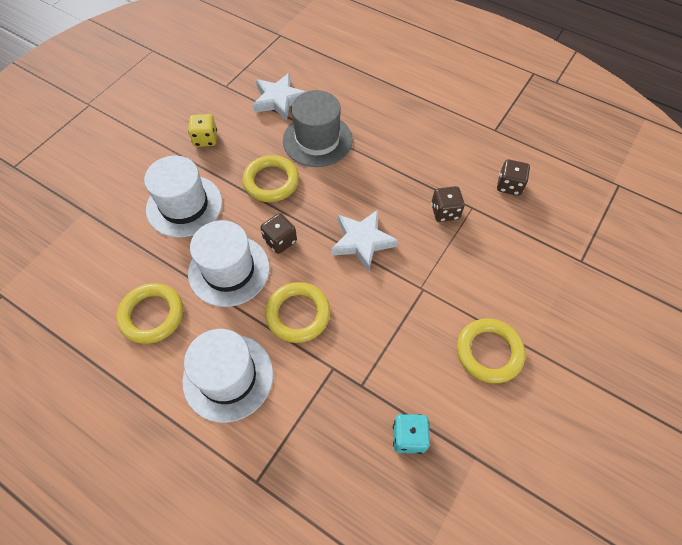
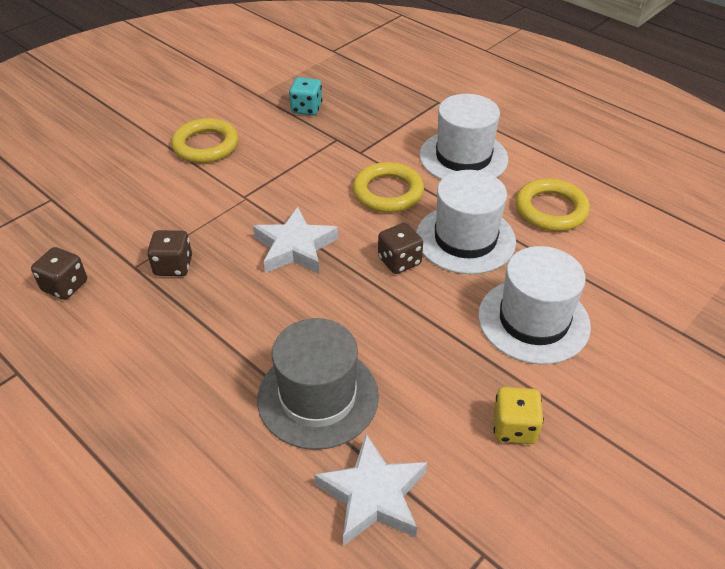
camera: 170 degrees left, 15 degrees down
(271, 181) = (404, 338): yellow ring -> none

